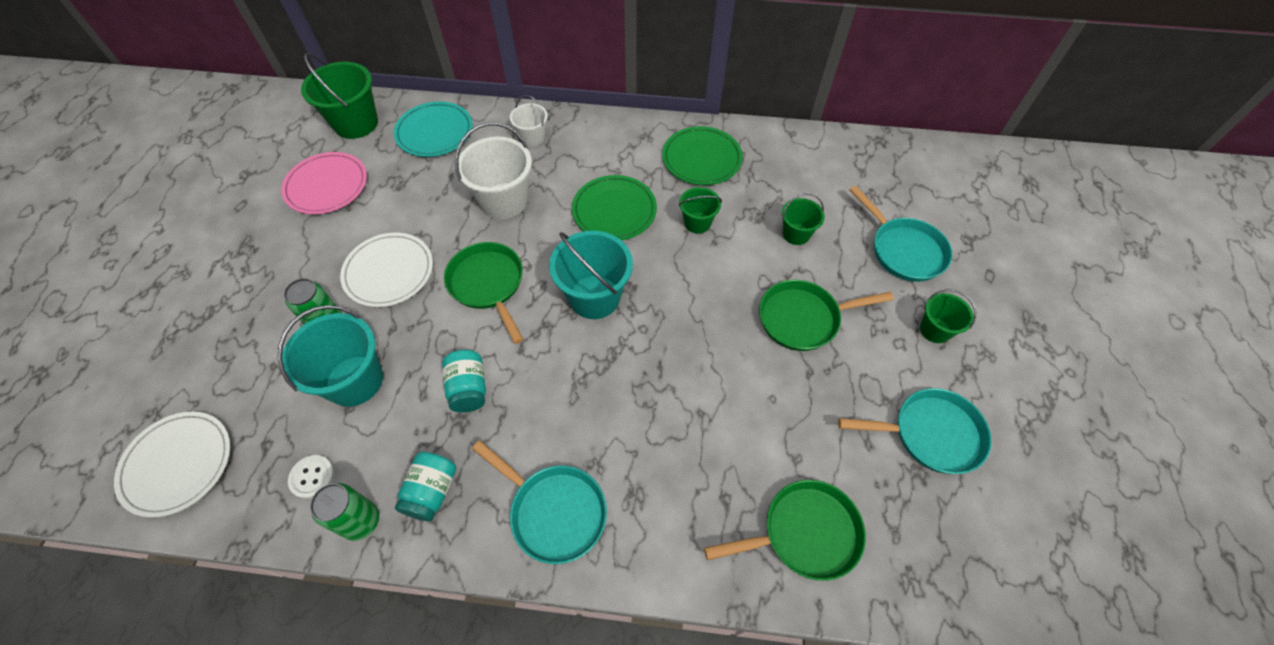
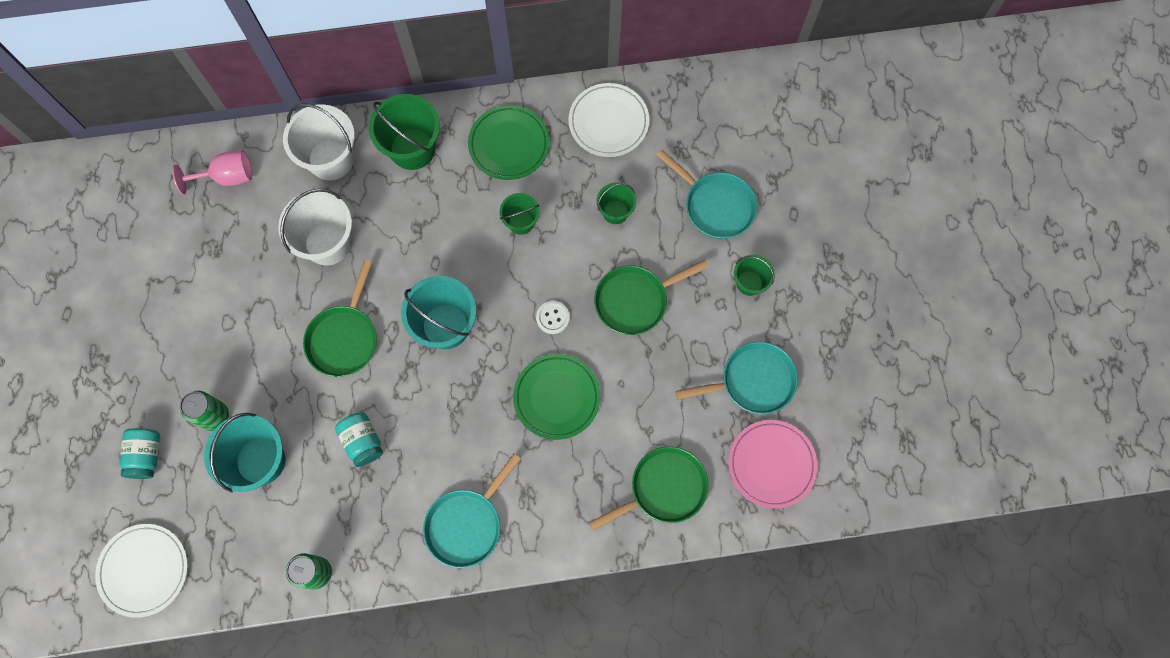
camera: 15 degrees left, 15 degrees up
(312, 477) = (261, 550): white button -> white button (553, 318)
(327, 186) = (143, 270): pink plate -> pink plate (771, 464)
(356, 123) = (139, 186): green bucket -> green bucket (412, 149)
(389, 272) = (246, 349): white plate -> white plate (608, 122)
(432, 491) = (364, 535): turquoise jar -> turquoise jar (146, 455)
(434, 132) = (227, 177): turquoise plate -> pink goblet
(488, 284) = (344, 338): green pan -> green pan turned 120 degrees counterclockwise
(532, 137) = (331, 159): white bucket -> white bucket, size x1.78
(554, 511) = (467, 524): turquoise pan -> turquoise pan turned 105 degrees clockwise
(614, 210) = (438, 228): green plate -> green plate (556, 397)

